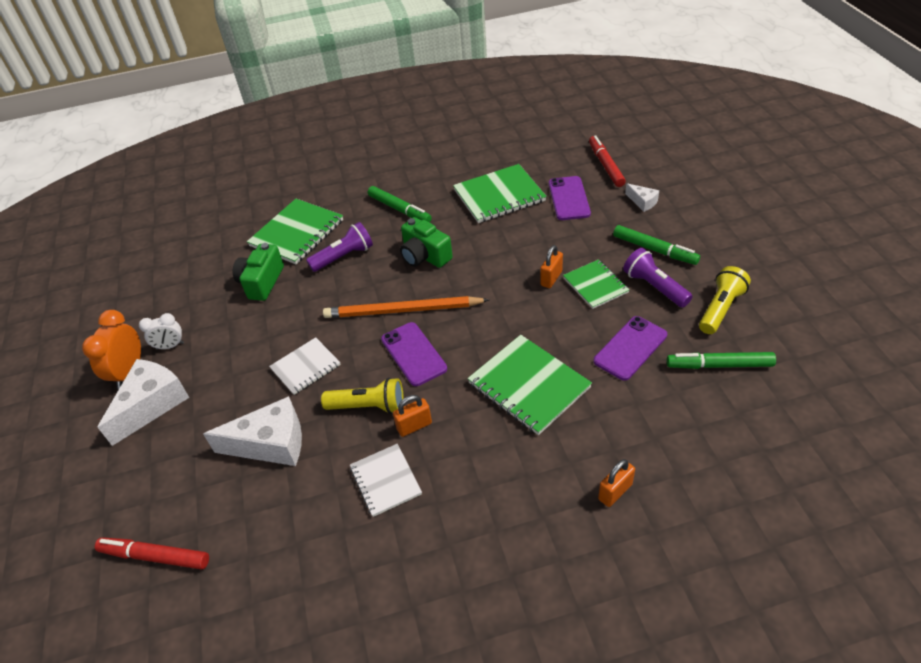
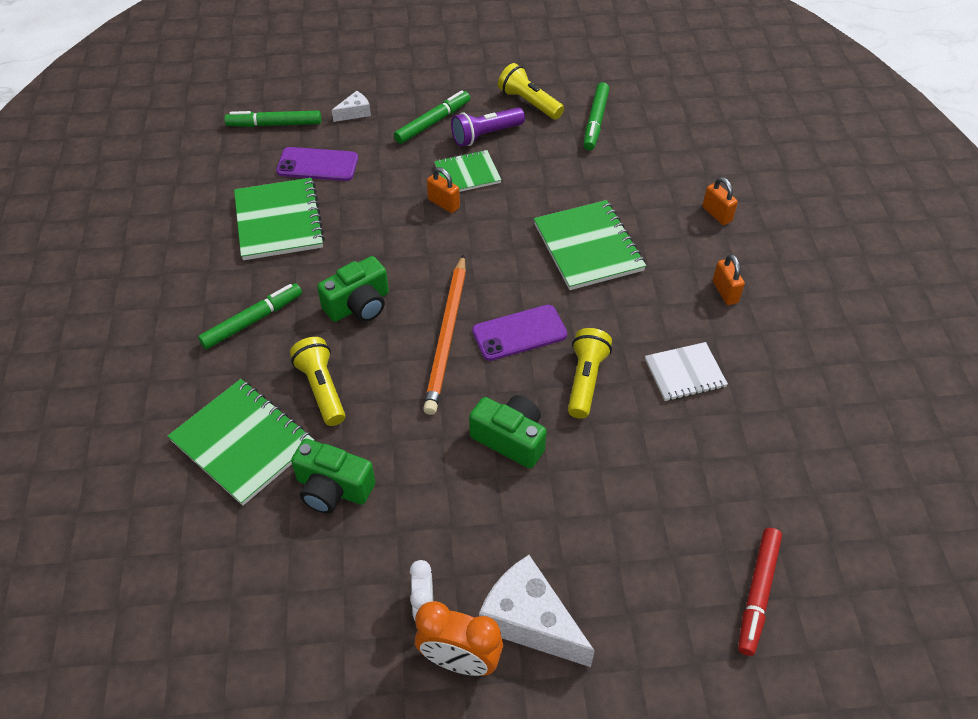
camera: 85 degrees left, 5 degrees up
(271, 444) = (620, 477): white cheese -> none
(305, 367) = (510, 439): white notebook -> green camera
(344, 257) = (322, 388): purple flashlight -> yellow flashlight
(414, 426) = (620, 343): orange padlock -> orange padlock (725, 292)
(529, 385) = (588, 247): green notebook -> green notebook turned 75 degrees counterclockwise
(606, 165) = (274, 124): red marker -> green marker
(630, 348) = (560, 169): purple phone -> none

